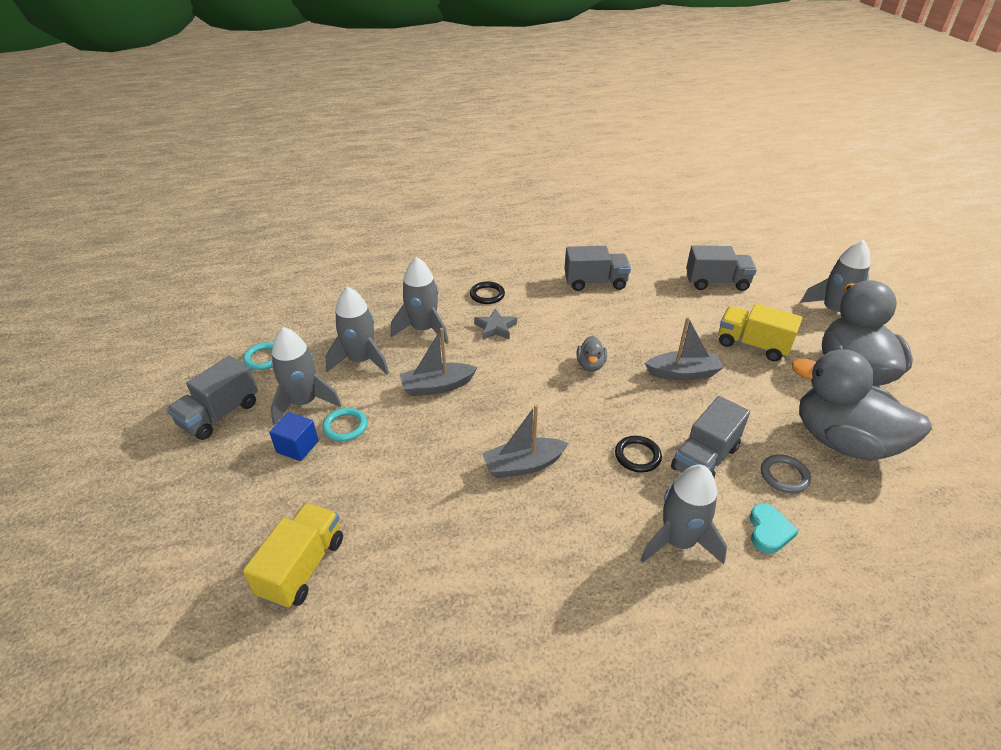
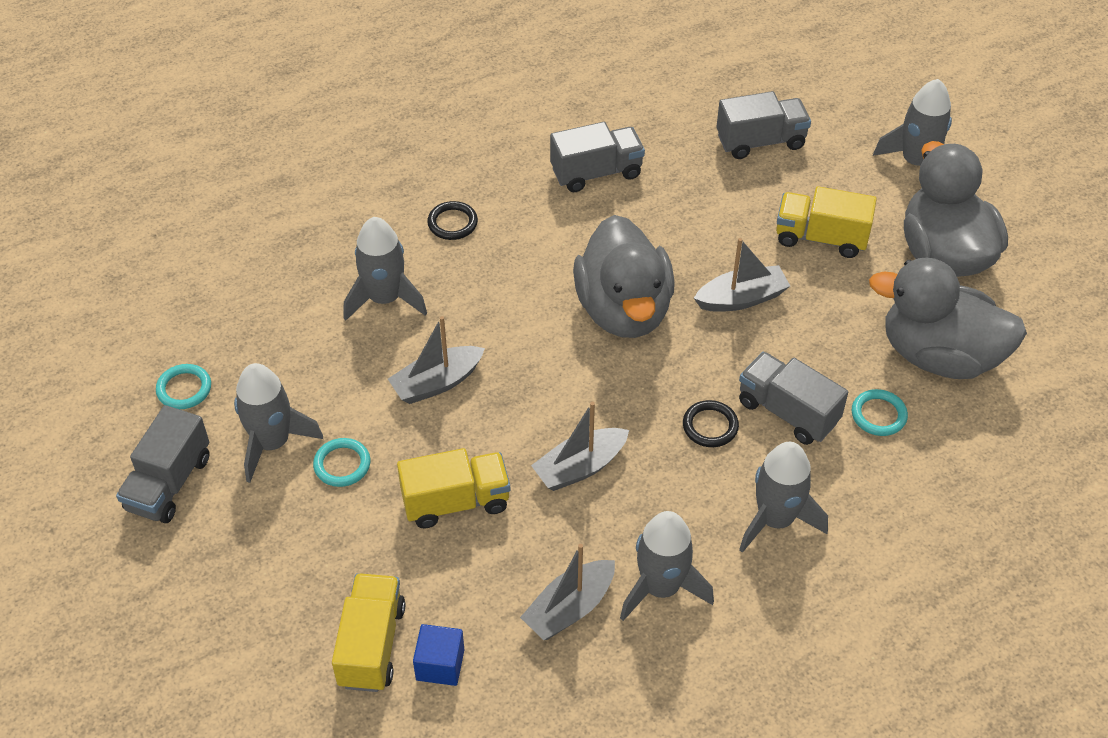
camera: 15 degrees left, 10 degrees up
(297, 446) = (294, 504): blue cube -> blue cube (440, 664)
(361, 361) = (320, 365): grey rocket -> grey rocket (660, 588)
(417, 470) = (456, 501): none -> yellow truck
(477, 576) = (569, 608): none -> grey boat
(495, 328) = (482, 277): grey star -> none
(590, 365) = (623, 310): grey duck -> grey duck, size x2.43
(705, 458) = (787, 412): grey truck -> grey truck turned 105 degrees clockwise
(769, 531) = (869, 486): turquoise heart -> none
(784, 476) = (878, 415): grey ring -> turquoise ring

